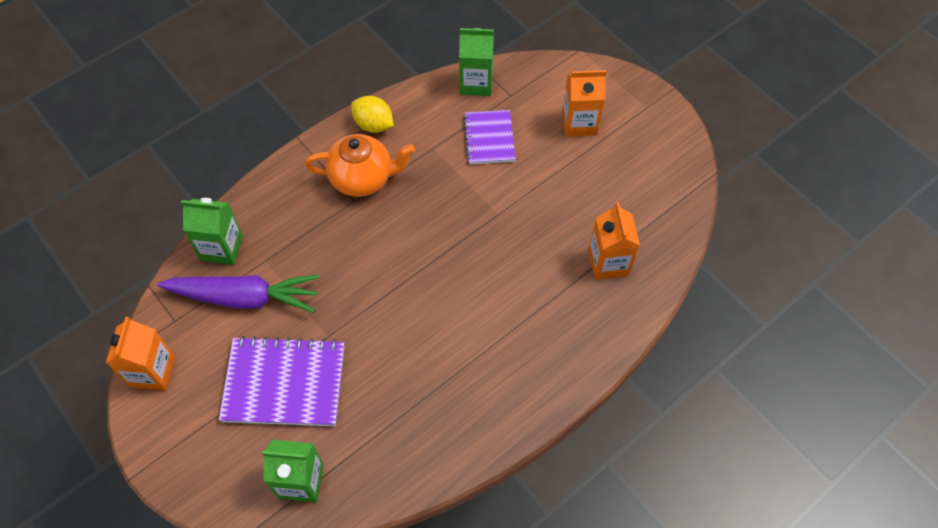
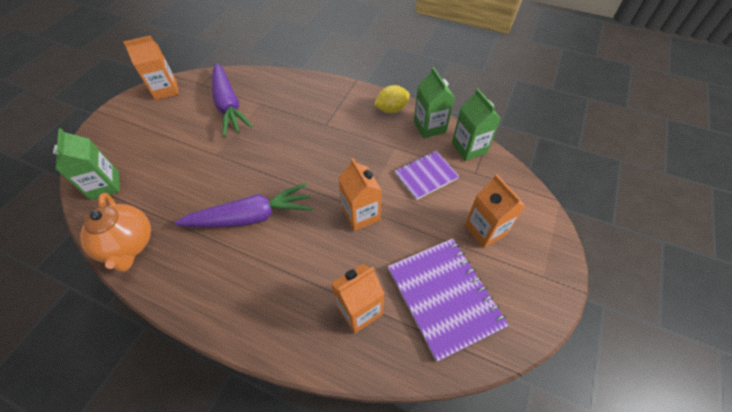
camera: 65 degrees right, 5 degrees down
(222, 248) = (259, 82): green carton -> green carton (429, 127)
(284, 383) = (174, 148): purple notebook -> purple notebook (444, 297)
(363, 178) = (345, 121): orange teapot -> orange teapot (129, 245)
(373, 125) = (391, 109): yellow lemon -> yellow lemon turned 60 degrees clockwise
(448, 323) = (251, 216): none -> purple carrot
(504, 217) = (361, 214): none -> orange carton

